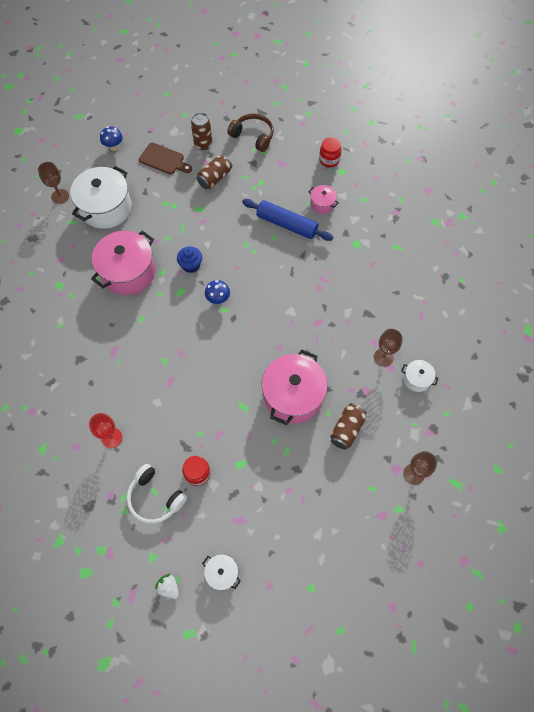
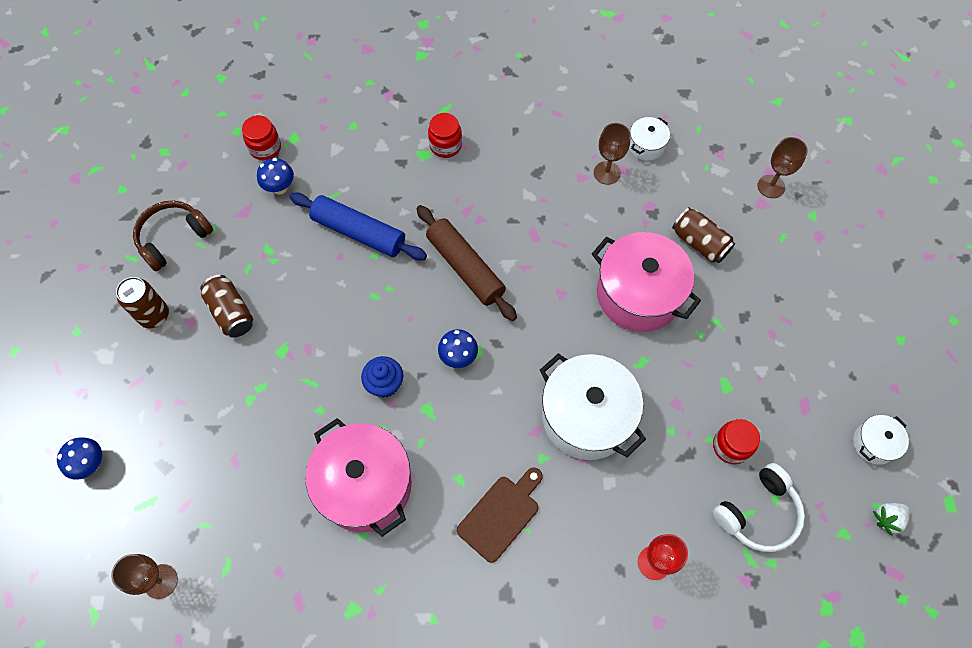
camera: 75 degrees left, 0 degrees up
(106, 208) = (220, 501): white pot -> white pot (586, 416)
(164, 159) = (158, 384): brown cutting board -> brown cutting board (501, 514)
(280, 288) = (465, 268): none -> brown rolling pin
(286, 224) = (359, 232): blue rolling pin -> blue rolling pin turned 75 degrees clockwise
(304, 175) = (280, 188): none -> blue mushroom
(322, 204) = (340, 178): pink pot -> none
(368, 254) = (445, 145): none -> red jar

